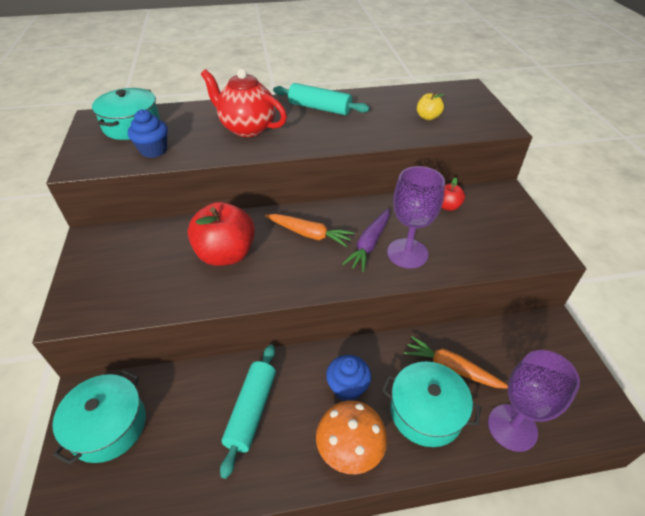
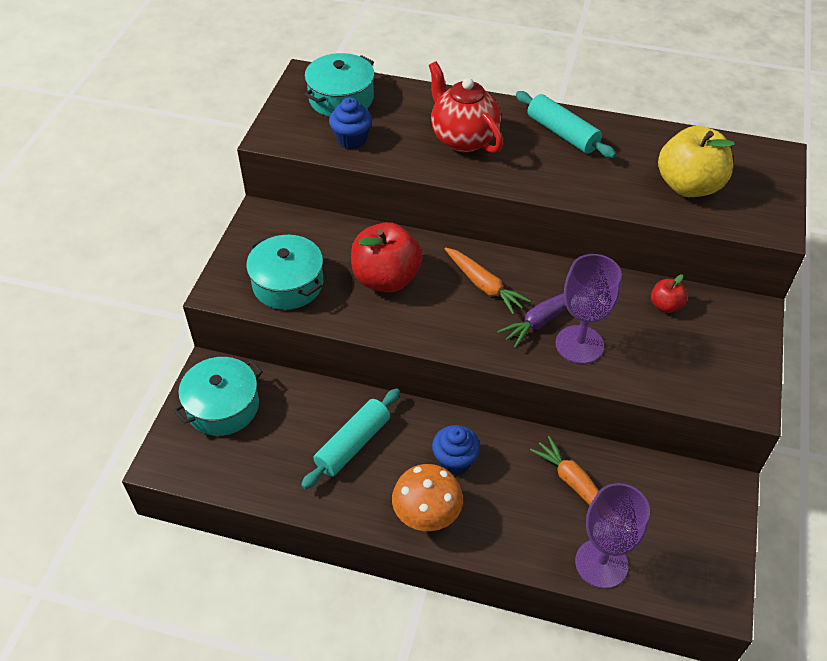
camera: 25 degrees right, 5 degrees up
(426, 412) = (521, 514): turquoise pot -> turquoise pot (288, 284)
(428, 117) = (688, 186): yellow apple -> yellow apple, size x2.06

